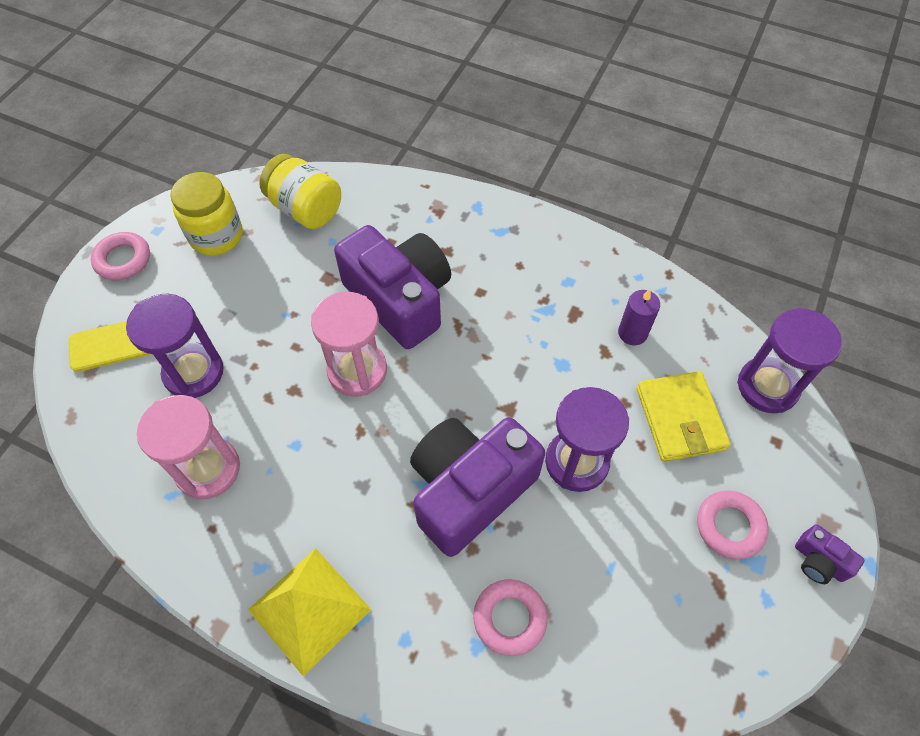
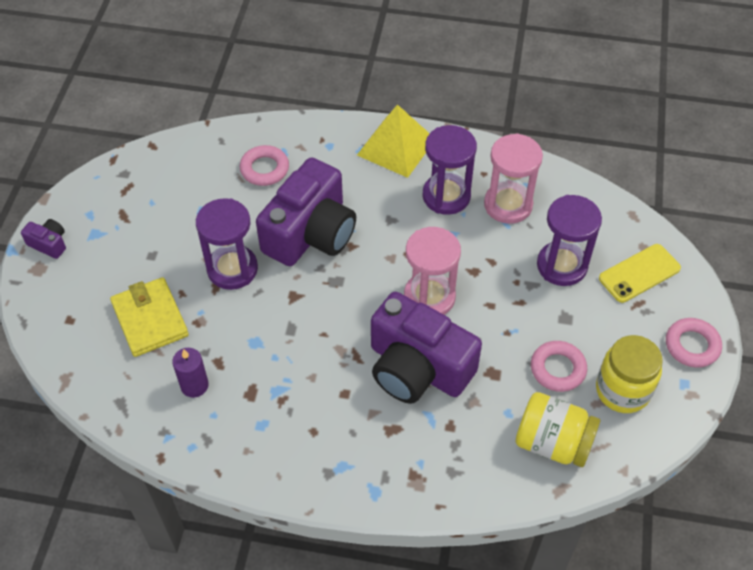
camera: 165 degrees right, 5 degrees down
(729, 526) = (113, 251): pink ring -> pink ring (557, 369)
(767, 387) = (72, 363): purple hourglass -> purple hourglass (446, 196)

